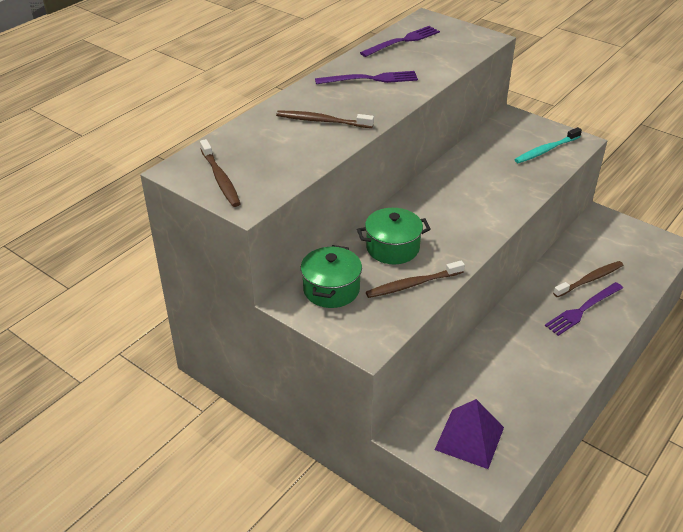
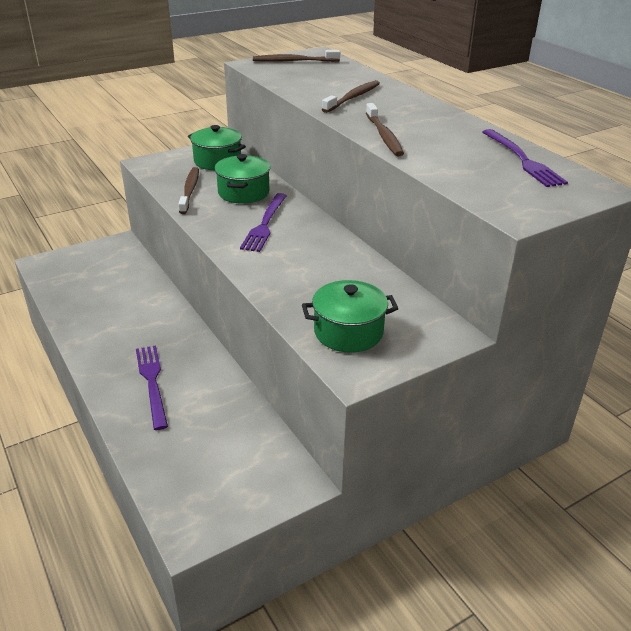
camera: 110 degrees right, 5 degrees down
(370, 79) = (426, 127): purple fork -> purple fork (265, 224)
(469, 438) = (86, 266): purple pyramid -> none
(546, 150) = (348, 332): turquoise toothbrush -> green pot
(590, 280) = (190, 410): brown toothbrush -> brown toothbrush (384, 136)

